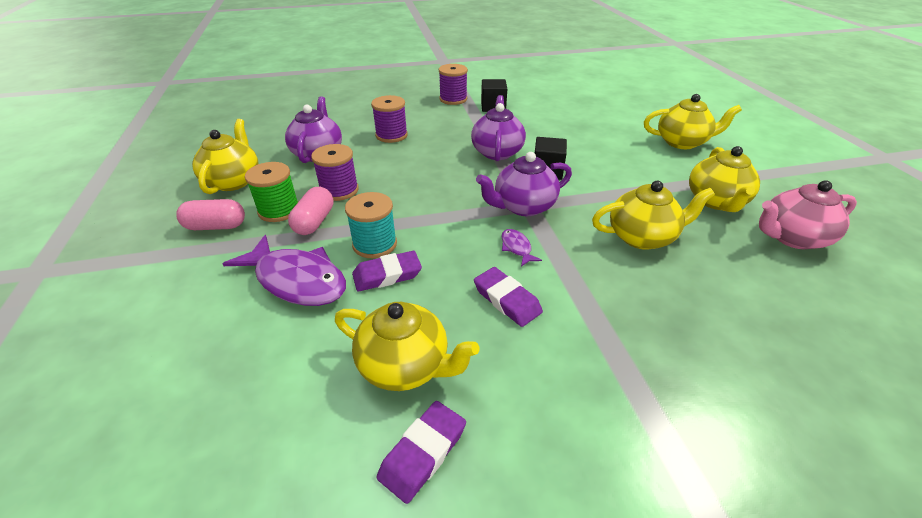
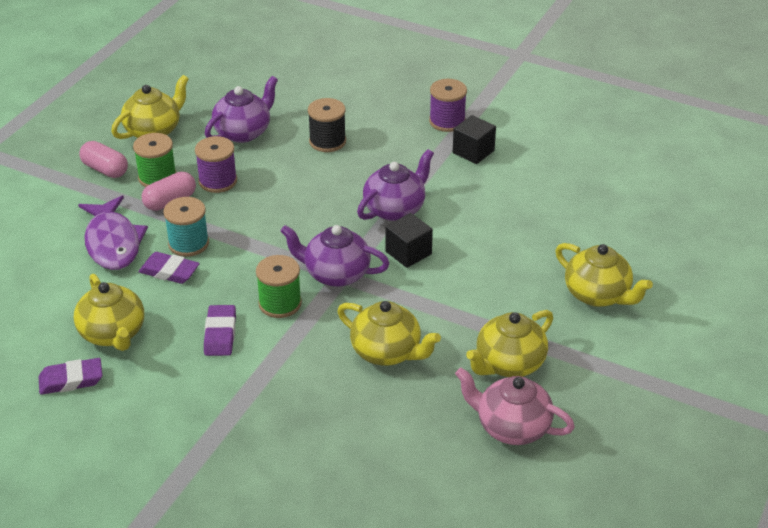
camera: 40 degrees right, 0 degrees up
(391, 135) = (327, 141): purple spool -> black spool
(516, 248) = (280, 303): purple fish -> green spool

